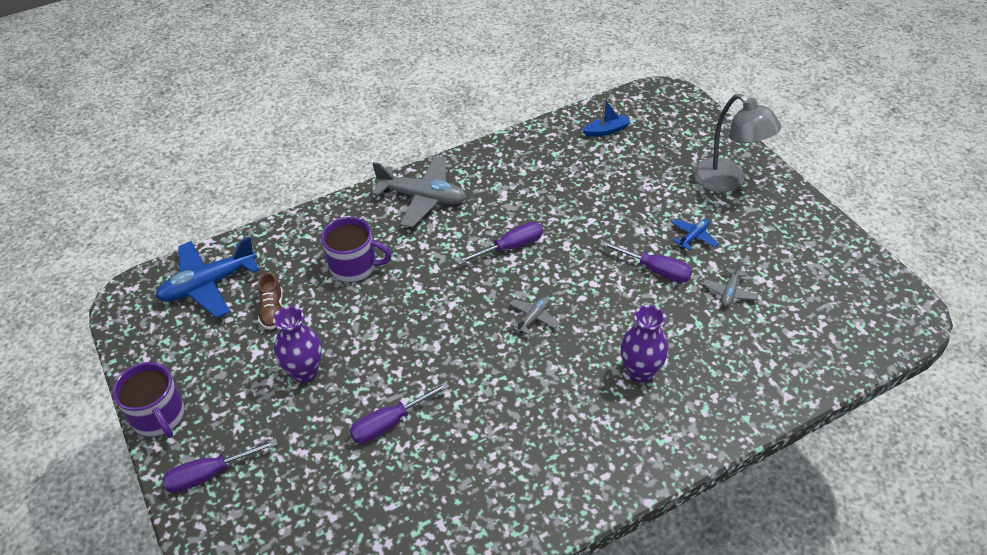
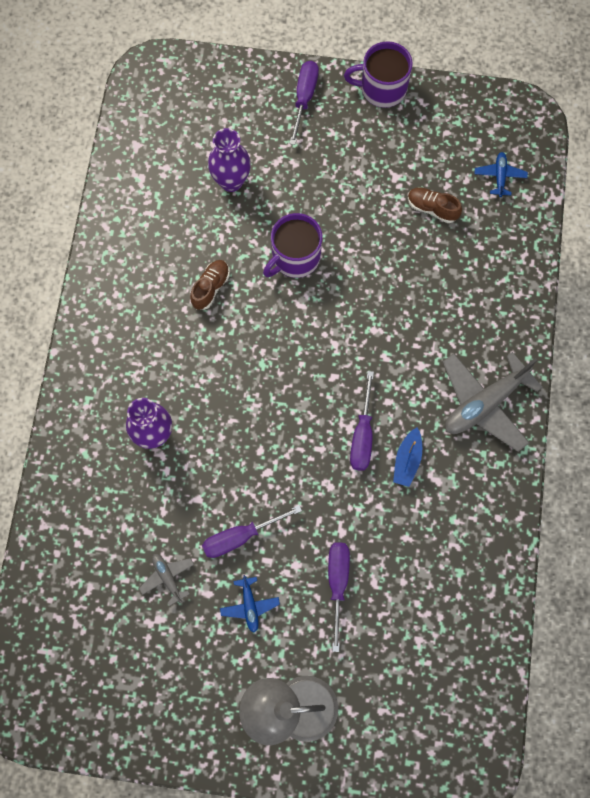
camera: 125 degrees right, 25 degrees up
(208, 285) = (500, 176): blue plane -> blue plane, size x0.48
(305, 372) = (348, 199): purple vase -> purple vase (231, 181)
(354, 266) = (437, 295): purple mug -> purple mug (295, 258)
(389, 423) = (255, 229): purple screwdriver -> purple screwdriver (337, 583)
(476, 419) = (210, 288): none -> brown shoe
(533, 318) = (269, 396): grey plane -> none
(606, 130) = (456, 653): blue boat -> blue boat (407, 460)

